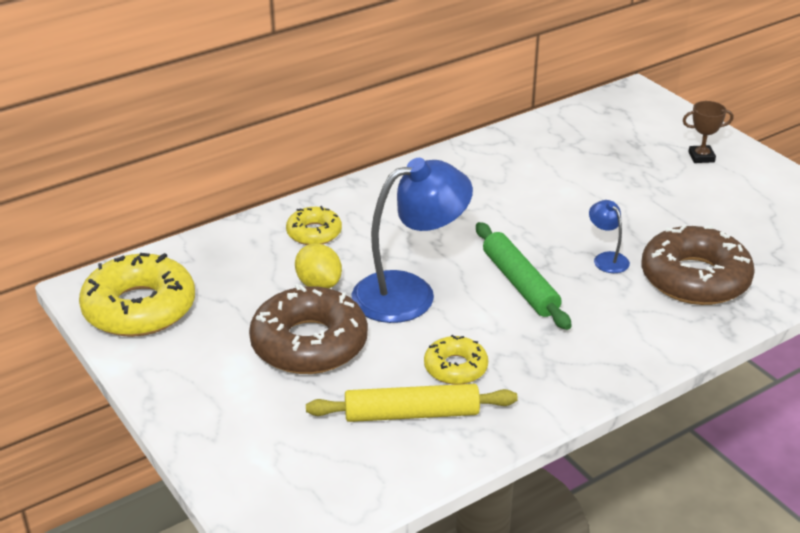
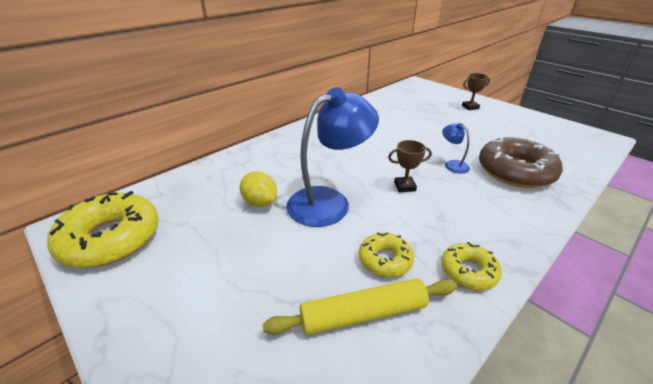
camera: 10 degrees left, 0 degrees up
(309, 343) = (258, 253): brown donut -> none
(314, 233) = (252, 167): yellow donut -> yellow donut (468, 271)
(520, 284) = (404, 186): green rolling pin -> brown trophy

